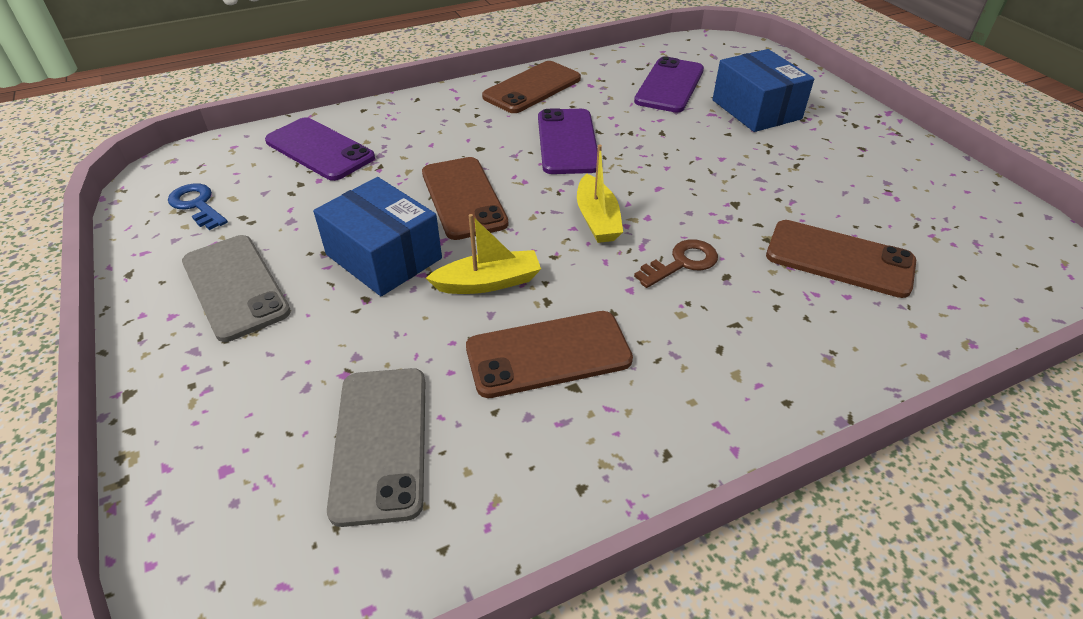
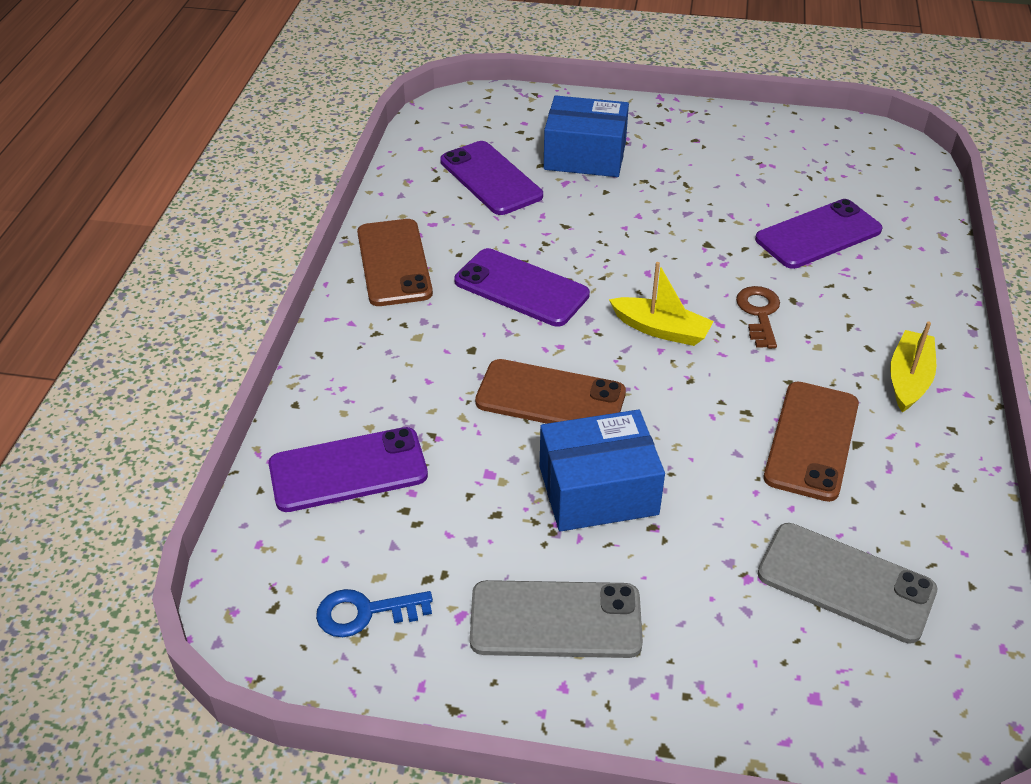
camera: 55 degrees left, 0 degrees up
(488, 282) = (694, 436): yellow boat -> yellow boat (908, 379)
(839, 259) = (818, 235): brown phone -> purple phone

